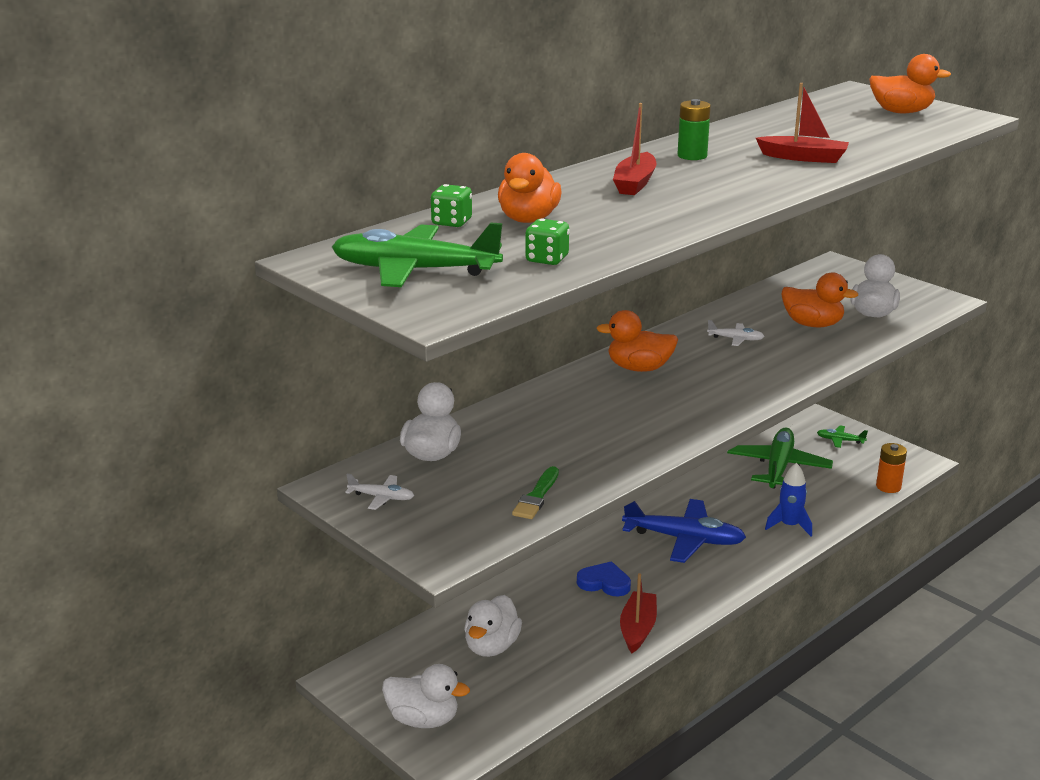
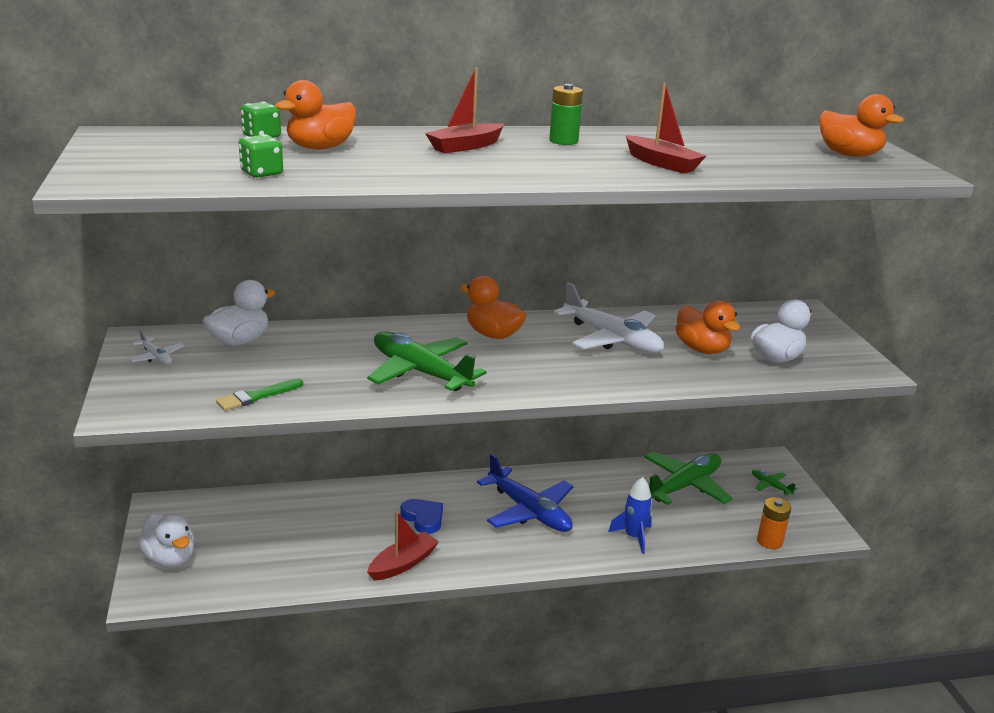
camera: 30 degrees right, 0 degrees up
(415, 270) = (154, 156): green plane -> green plane (421, 372)
(491, 646) = (282, 528): white duck -> none
(735, 339) = (611, 339): white plane -> white plane, size x2.25

